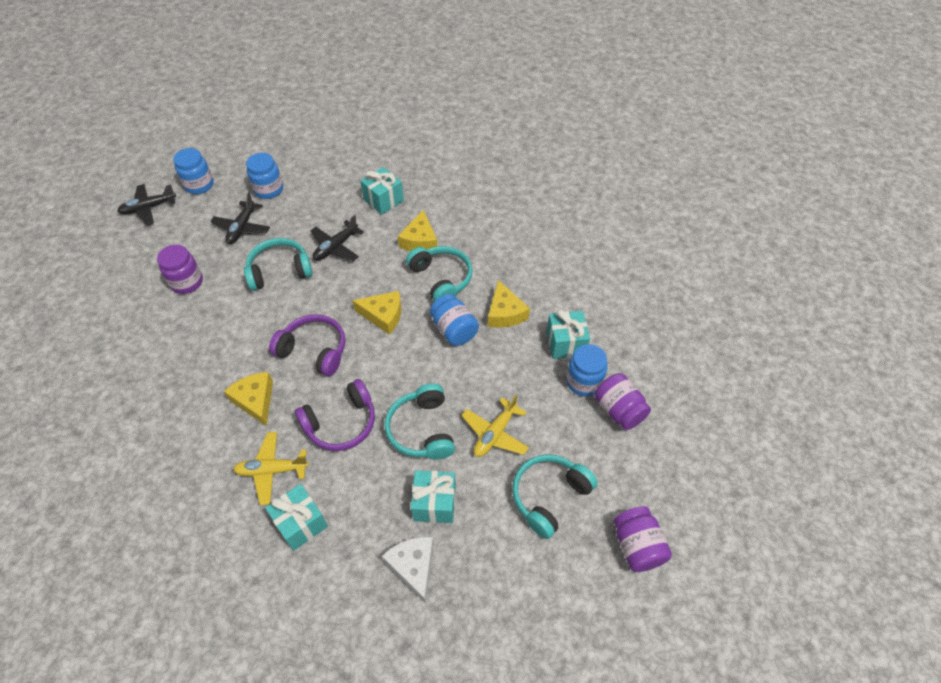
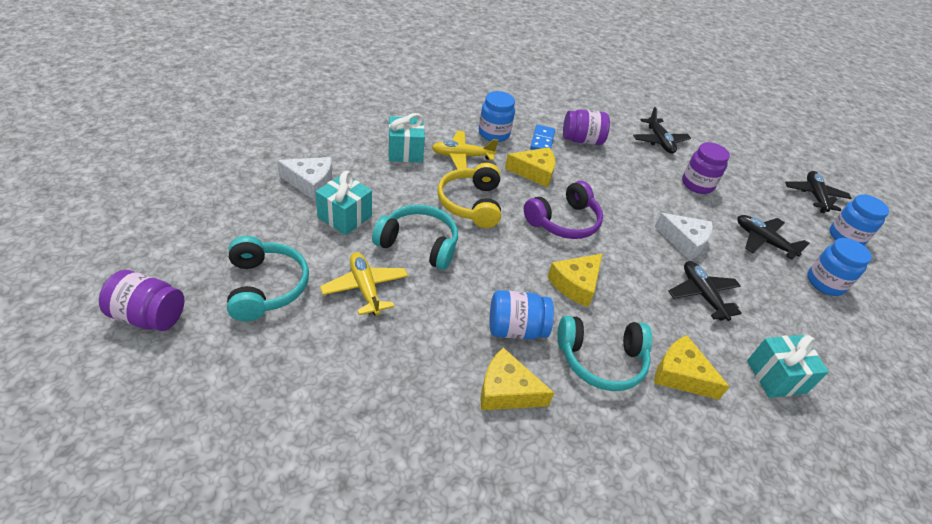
camera: 115 degrees right, 10 degrees down
(123, 328) = (659, 141): none -> black plane
(191, 419) = (542, 141): none -> blue domino
(272, 470) = (462, 156): yellow plane -> yellow plane turned 120 degrees counterclockwise
(279, 270) = (684, 241): turquoise headphones -> white cheese
(341, 423) = (471, 203): purple headphones -> yellow headphones
(565, 343) = (413, 424): turquoise gift -> none
(583, 382) = (347, 403): blue jar -> blue jar (494, 134)
(618, 410) = (280, 411): purple jar -> purple jar (582, 140)

